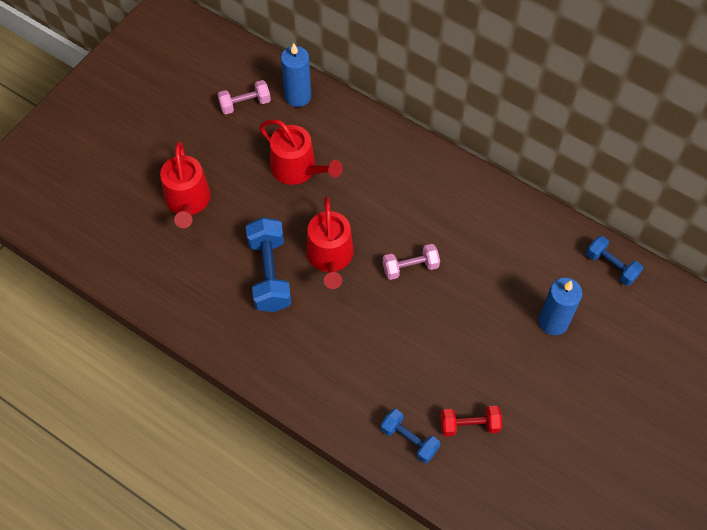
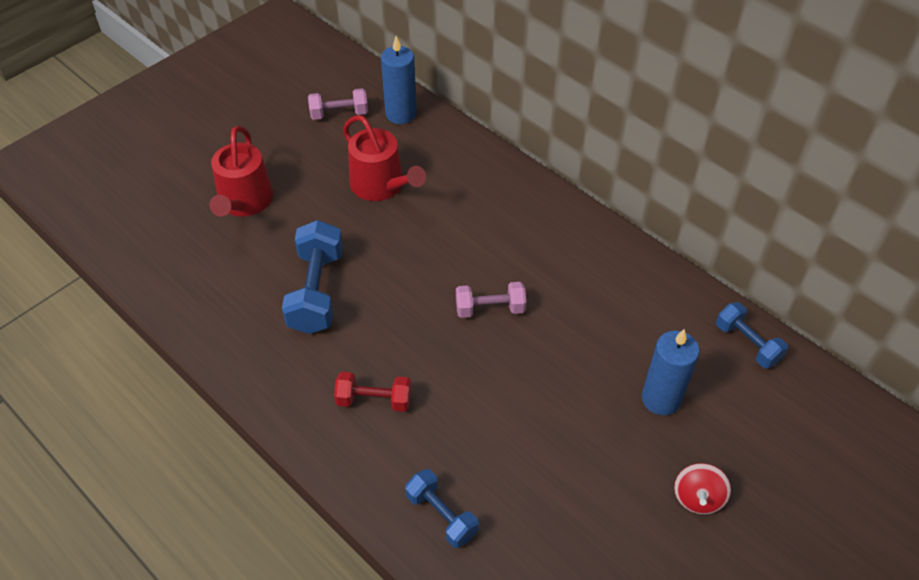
camera: 10 degrees right, 10 degrees down
(330, 257) = (394, 284): red watering can -> none
(469, 425) = (526, 510): red dumbbell -> red dumbbell (374, 400)
(591, 395) = (697, 498): none -> red spinning top

